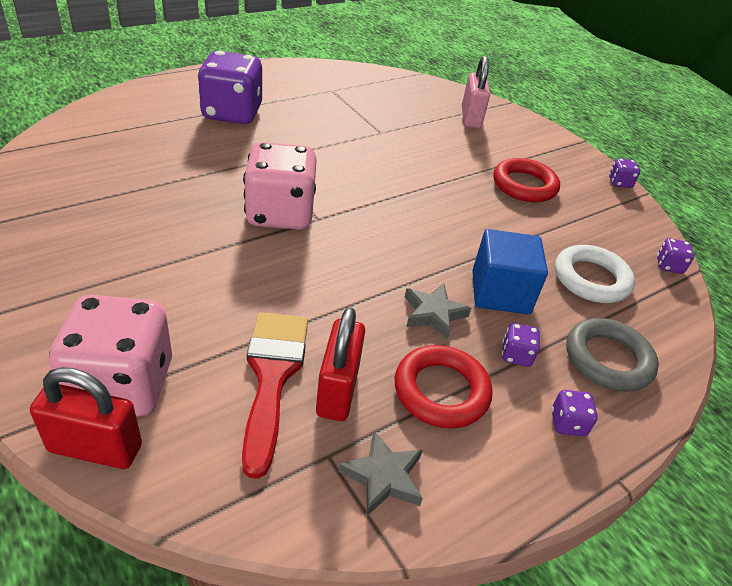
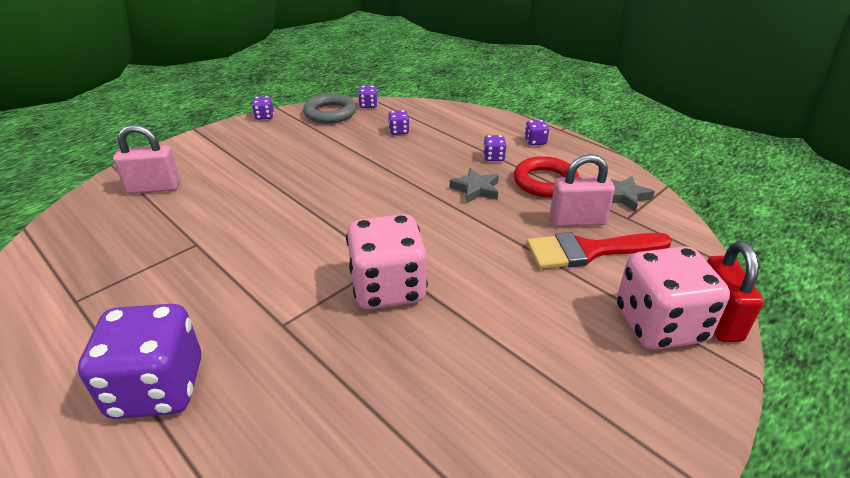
camera: 95 degrees left, 5 degrees down
(337, 390) = (577, 221): red padlock -> pink padlock
(500, 292) = (435, 164): blue cube -> none
(524, 185) = (283, 156): red ring -> none
(591, 279) = (399, 131): white ring -> purple dice
(608, 359) = (474, 128): grey ring -> grey ring (330, 113)

